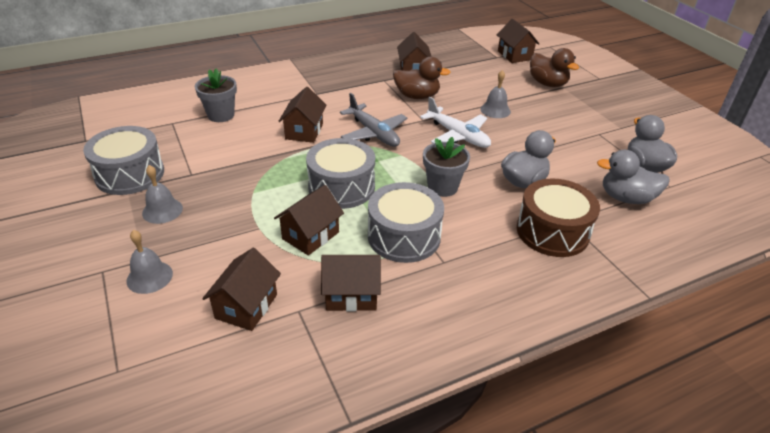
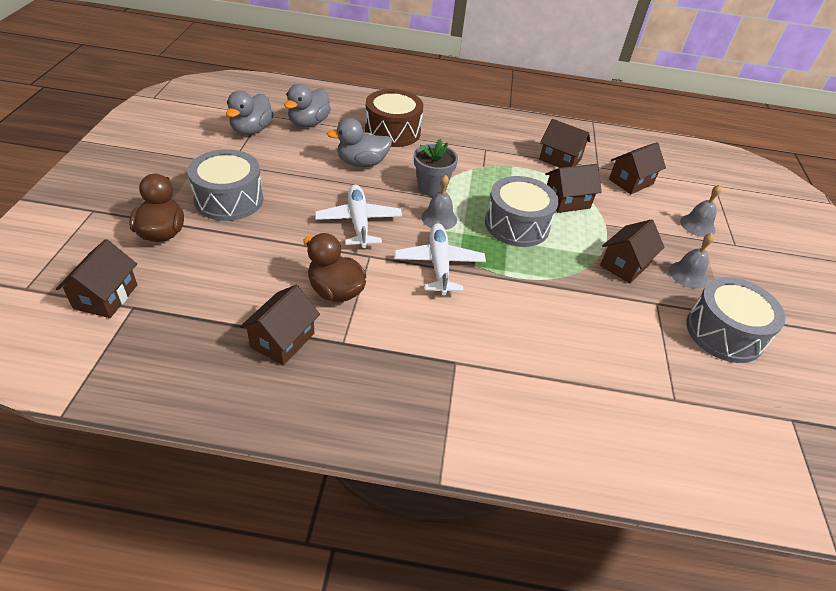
camera: 150 degrees left, 5 degrees up
(221, 115) = (605, 382): grey flower pot -> none
(304, 131) = (513, 303): brown house -> brown house (624, 265)
(373, 133) = (439, 264): grey plane -> white plane
(404, 236) = (498, 172): grey drum -> grey drum (229, 199)
(495, 110) = (278, 230): grey bell -> grey bell (439, 218)
(626, 198) = (308, 123): grey duck -> grey duck turned 75 degrees clockwise

